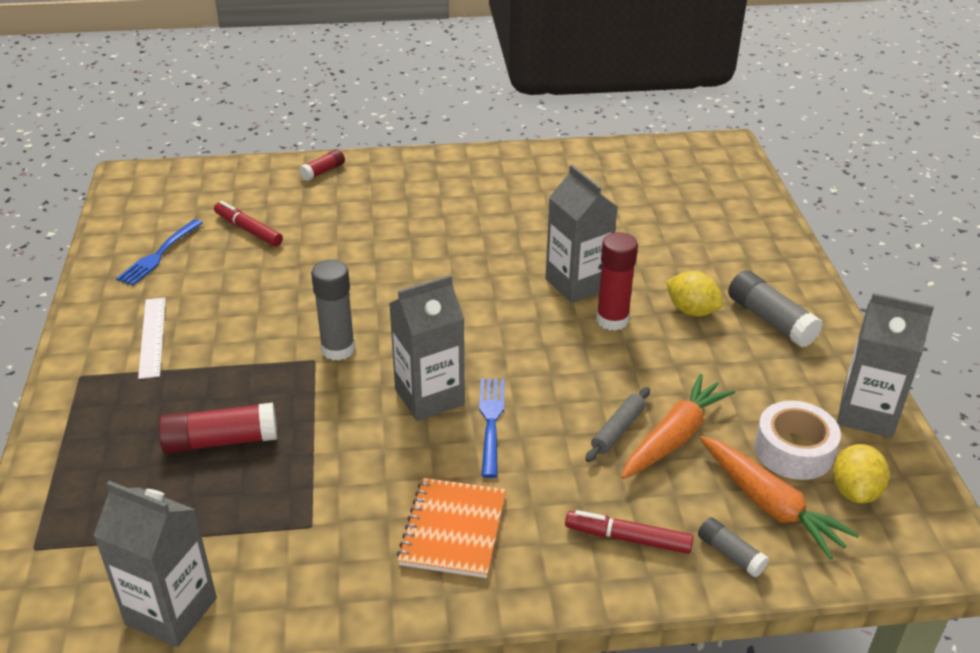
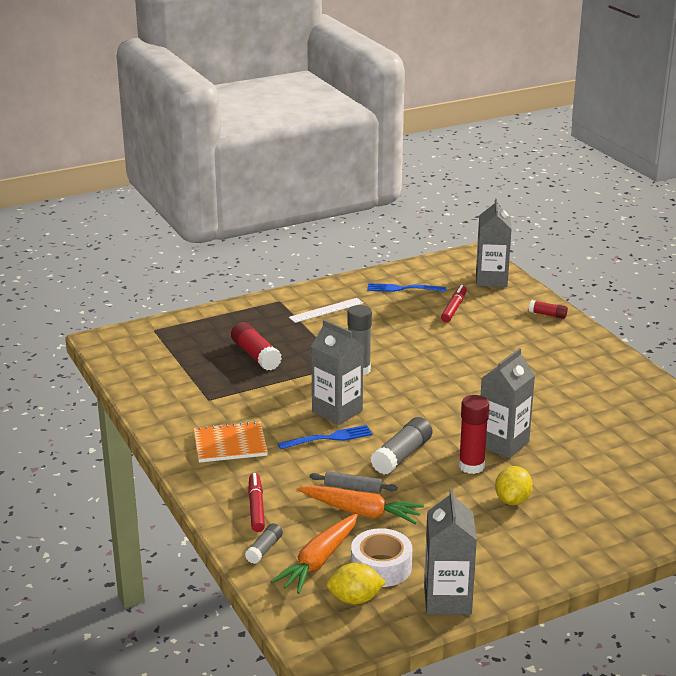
camera: 70 degrees right, 10 degrees down
(171, 611) = (133, 376): grey carton -> grey carton (491, 279)
(770, 320) = (531, 540): grey glue stick -> grey glue stick (401, 456)

